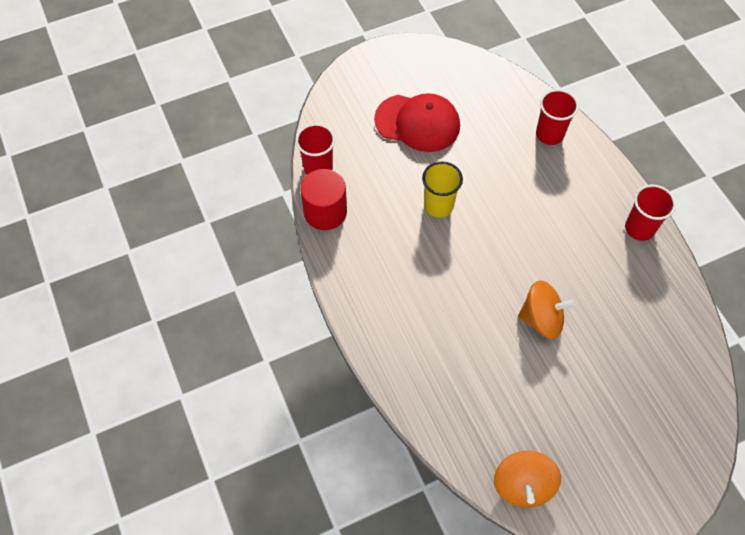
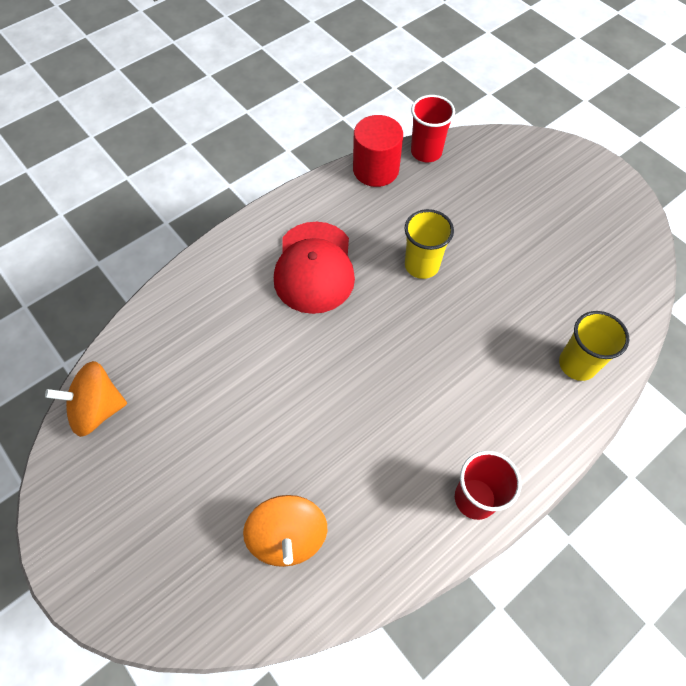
camera: 75 degrees right, 0 degrees up
(417, 123) = (525, 224): red cap -> red cap (314, 267)
(541, 319) = (305, 396): orange spinning top -> orange spinning top (288, 536)
(549, 134) = (577, 364): red cup -> yellow cup

